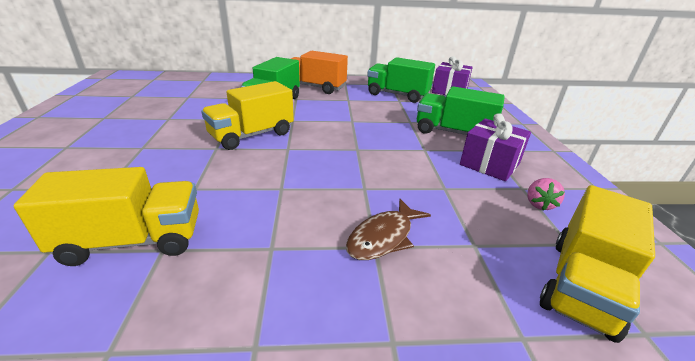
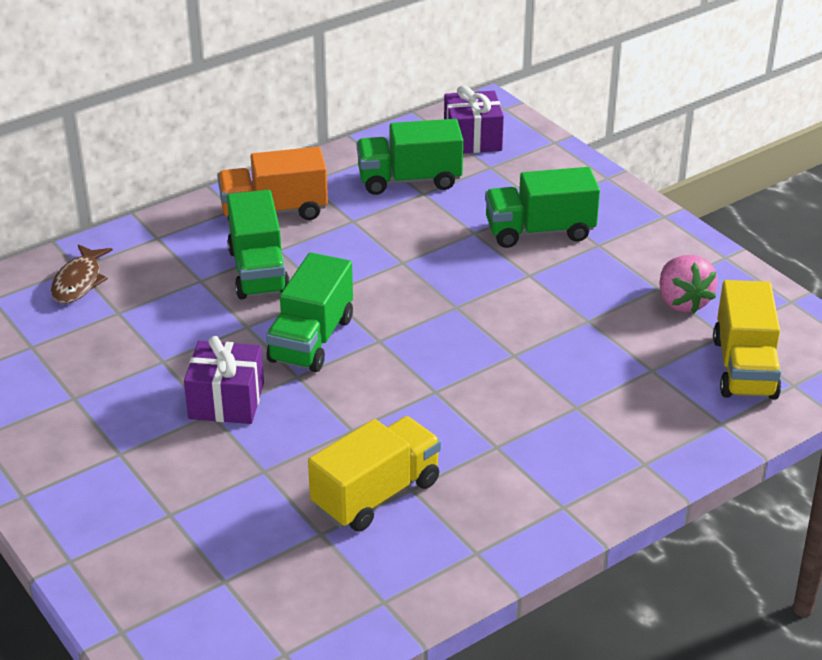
camera: 30 degrees left, 5 degrees up
(252, 135) = (311, 340): yellow truck -> green truck
(383, 237) = (576, 396): brown fish -> brown fish (79, 282)
(489, 164) = (610, 267): purple gift -> purple gift (226, 401)
(539, 204) = (682, 302): pink strawberry -> pink strawberry, size x1.67

